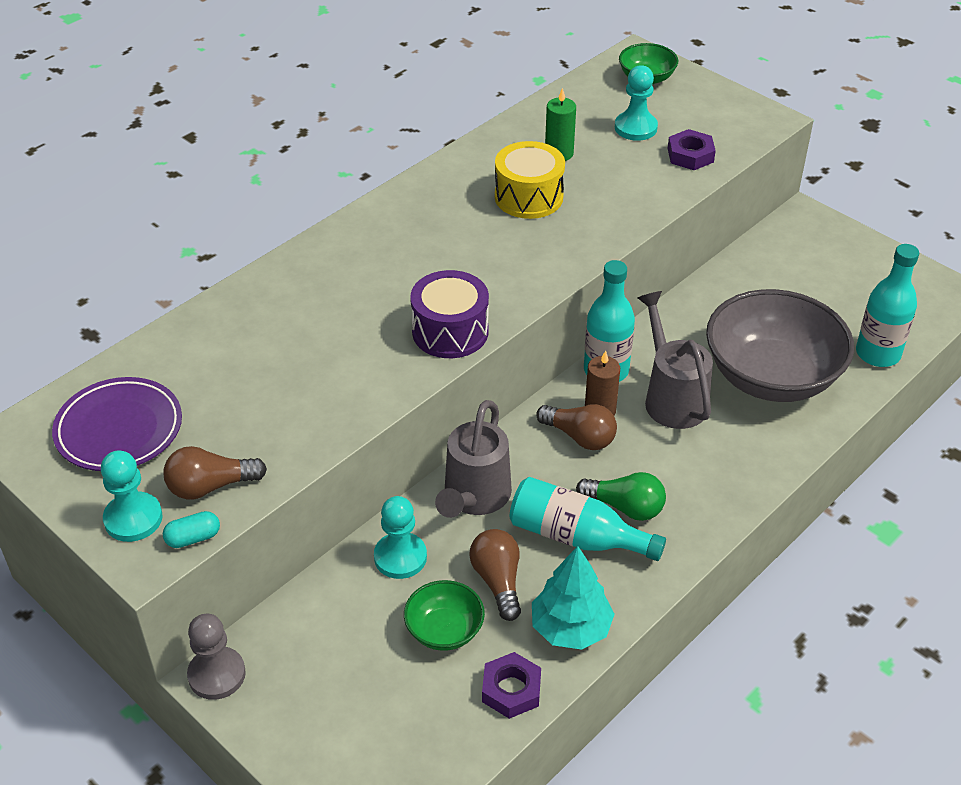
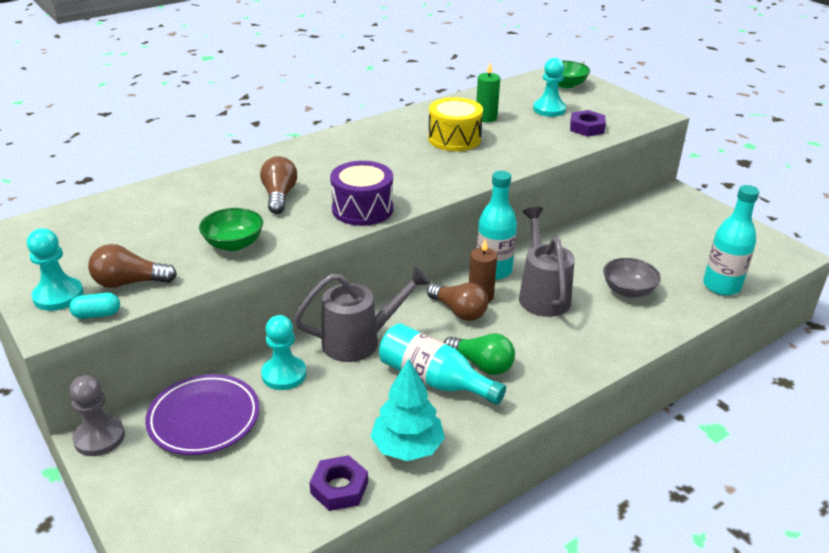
camera: 10 degrees right, 10 degrees down
(119, 429) = (81, 239): purple plate -> purple plate (204, 418)
(444, 630) = (299, 433): green bowl -> green bowl (234, 244)
(474, 497) = (359, 341): grey watering can -> grey watering can turned 135 degrees counterclockwise
(498, 581) = (357, 403): brown light bulb -> brown light bulb (279, 196)
(771, 377) = (628, 291): grey bowl -> grey bowl, size x0.47

